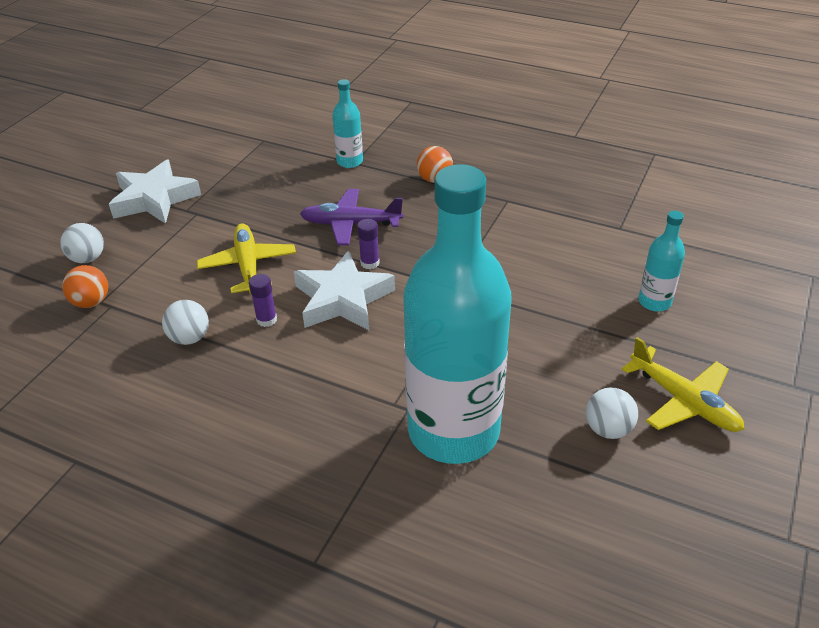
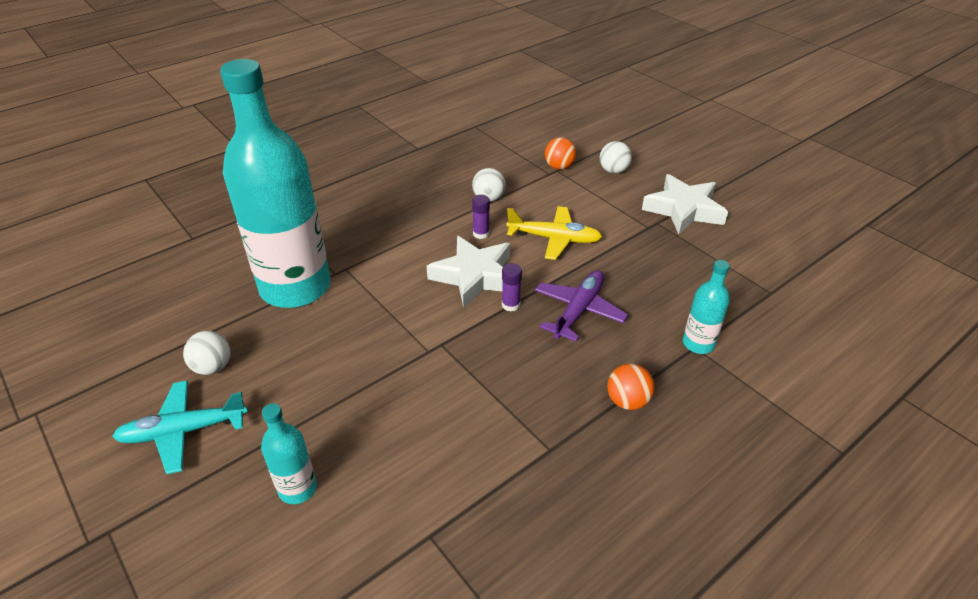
camera: 115 degrees right, 0 degrees up
(683, 401) = (184, 431): yellow plane -> turquoise plane

